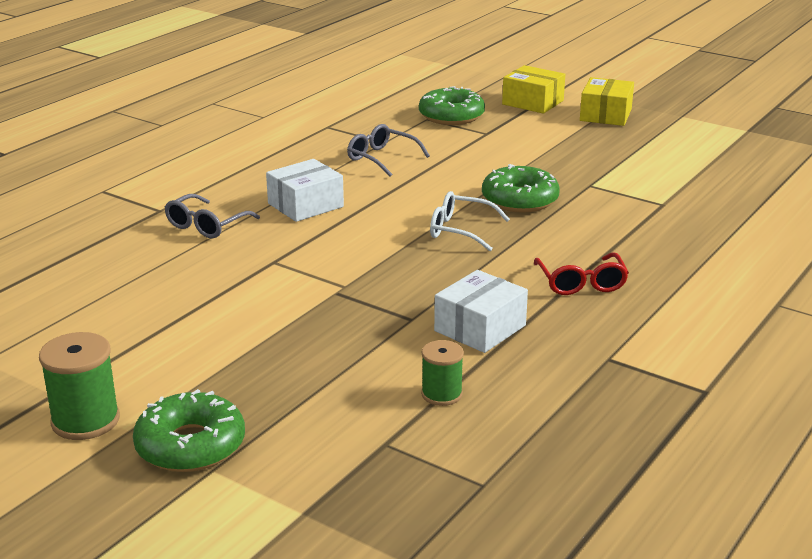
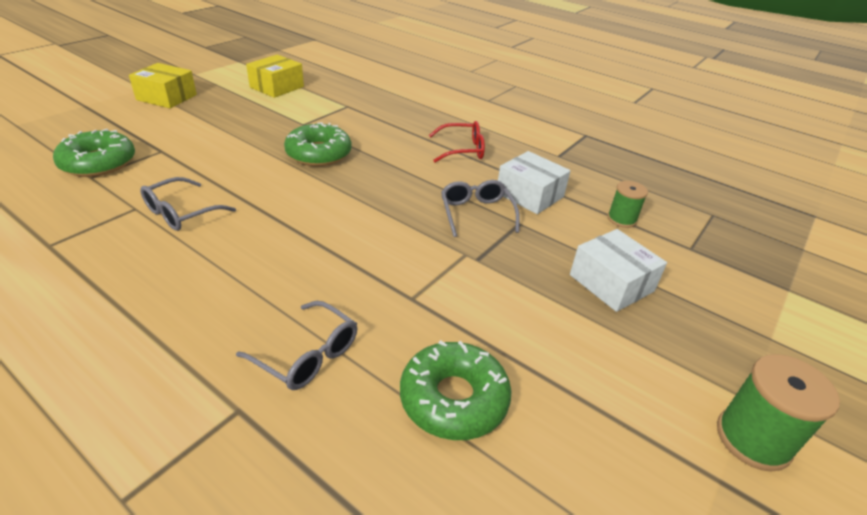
camera: 90 degrees left, 10 degrees up
(190, 445) = (748, 353): green donut -> green donut (453, 399)
(305, 205) = (280, 271): white box -> white box (611, 283)
(423, 292) = (476, 214): none -> grey glasses
(461, 230) = (368, 185): white glasses -> none
(533, 102) = (105, 121): yellow box -> yellow box (277, 87)

